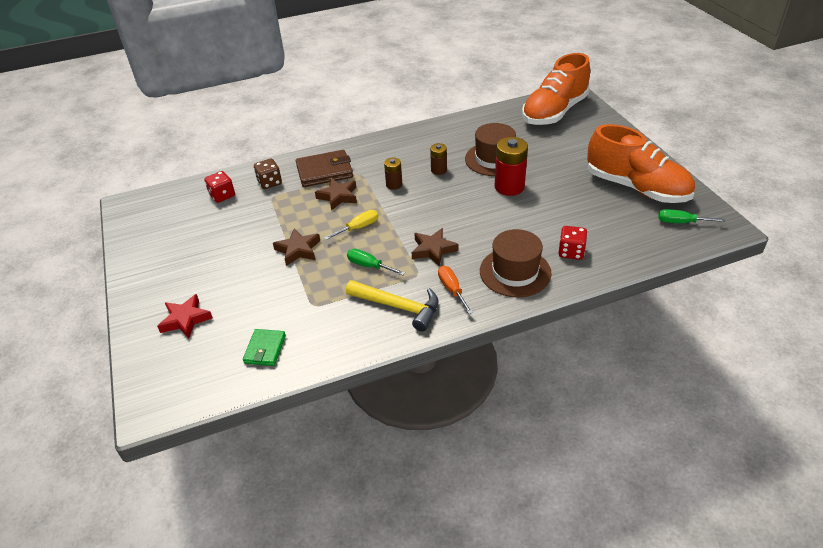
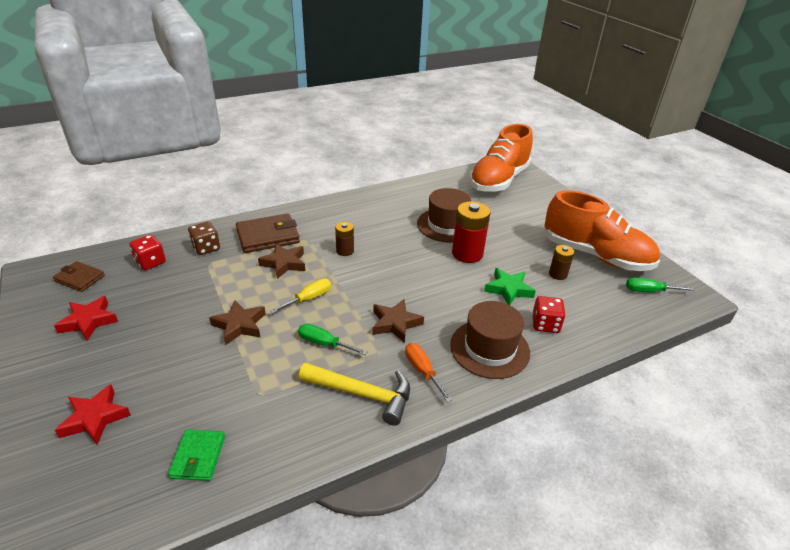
camera: 10 degrees left, 5 degrees down
(164, 210) = (80, 278): none -> brown wallet
(175, 245) = (89, 321): none -> red star
(439, 170) = (391, 236): brown battery -> brown battery (558, 274)
(543, 220) = (508, 289): none -> green star

